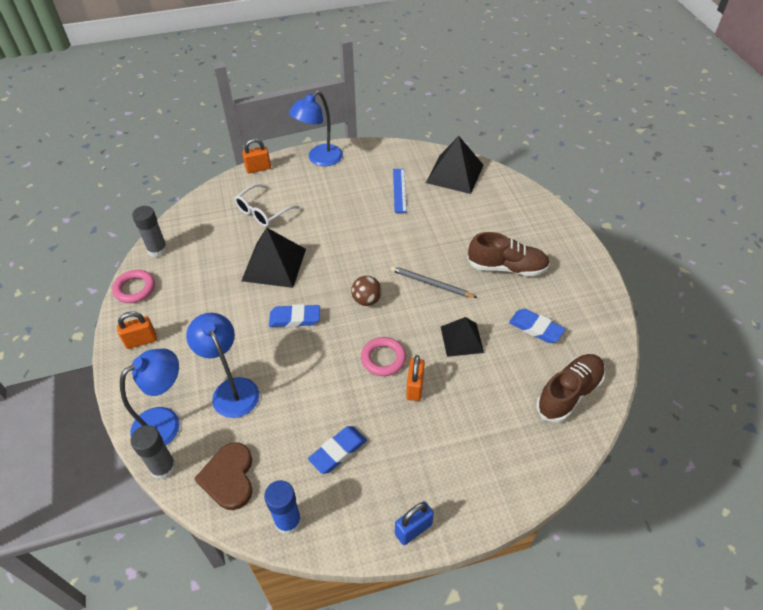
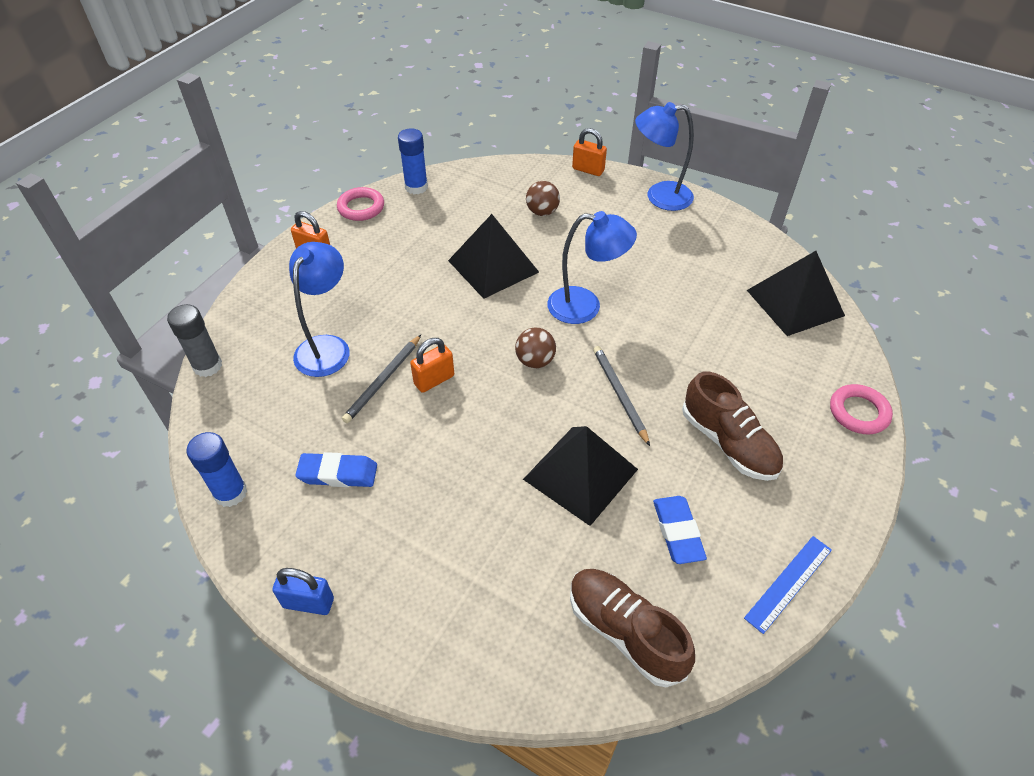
camera: 45 degrees right, 0 degrees up
(157, 250) = (416, 187): grey glue stick -> blue glue stick
(165, 422) = (251, 332): blue lamp -> blue lamp (585, 306)
(229, 477) = (237, 416): brown heart -> none
(262, 212) = (542, 212): white glasses -> brown ball
(295, 318) = (450, 327): blue eraser -> none
(295, 380) = (383, 380): none -> grey pencil
(383, 359) = (480, 427): pink ring -> pink ring (858, 412)
(399, 190) = (706, 279): blue ruler -> blue ruler (788, 583)
(414, 387) = (475, 479): orange padlock -> orange padlock (434, 380)
(461, 339) = (580, 474): black pyramid -> black pyramid, size x1.56
(569, 393) = (625, 632): brown shoe -> brown shoe turned 135 degrees counterclockwise

